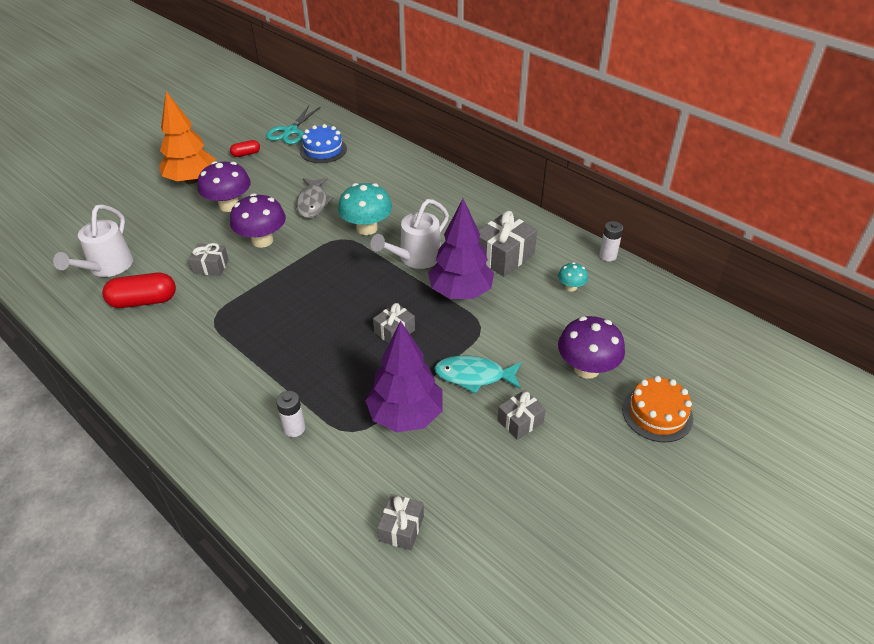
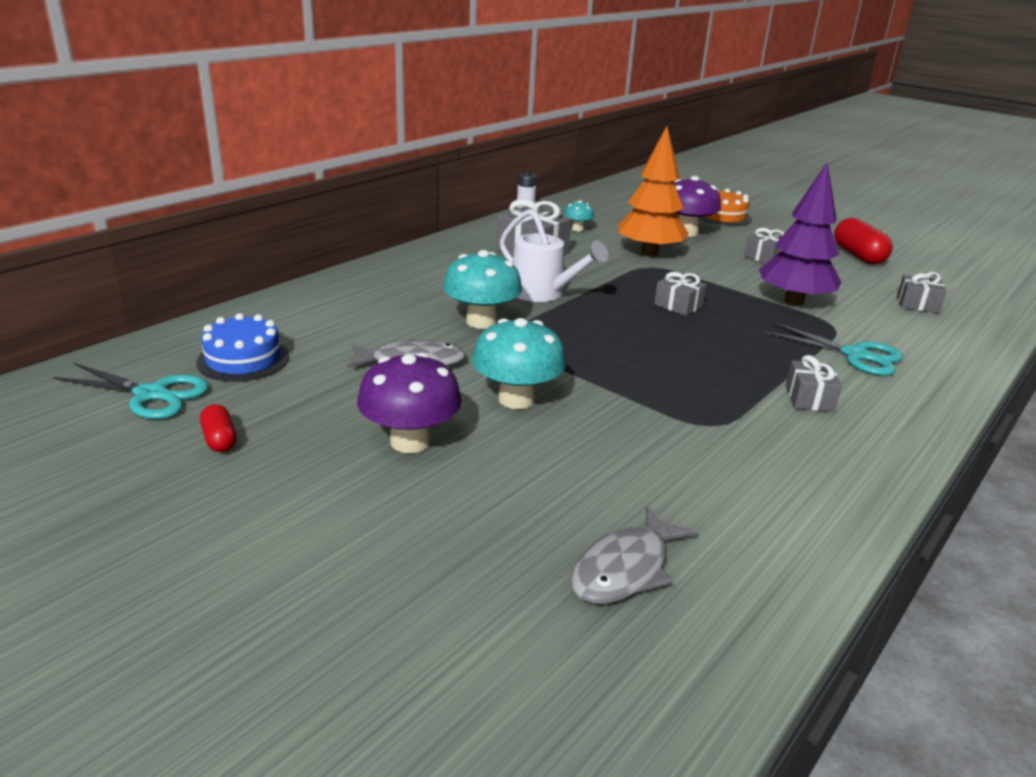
camera: 95 degrees left, 15 degrees down
(107, 268) = (625, 569): white watering can -> grey fish
(144, 301) = (703, 500): red capsule -> red capsule (858, 255)
(192, 180) = (304, 500): orange tree -> orange tree (649, 253)
(211, 266) = (593, 441): grey gift -> grey gift (809, 398)
(262, 240) = (516, 399): purple mushroom -> turquoise mushroom
(294, 428) = (855, 355): white battery -> turquoise scissors
(460, 292) = (600, 273): purple tree -> none
(474, 376) = (722, 272): turquoise fish -> none

